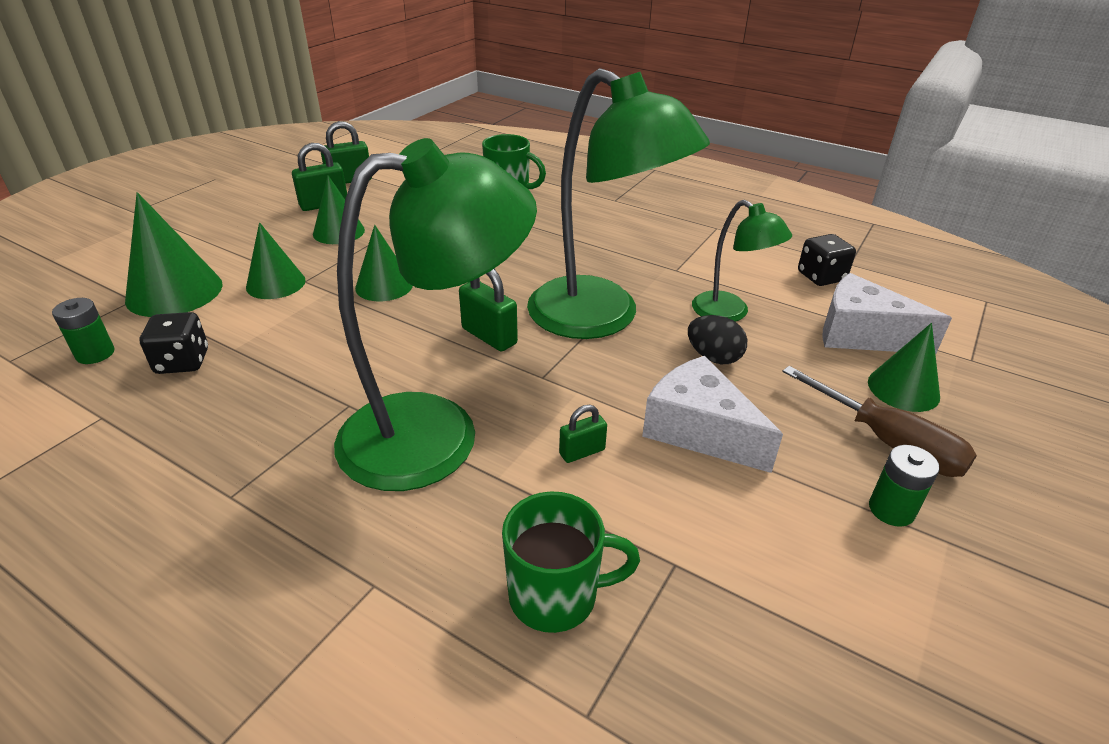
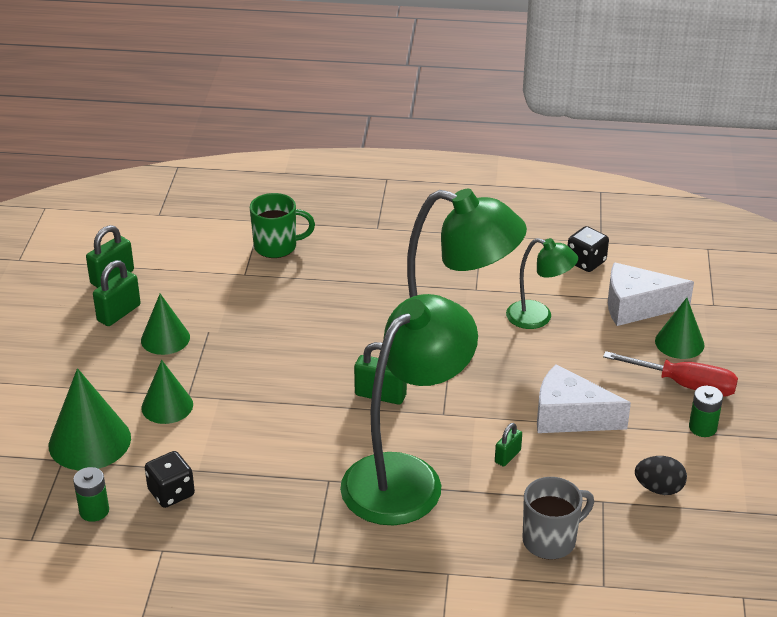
camera: 25 degrees left, 0 degrees up
(384, 285) = (259, 378): green cone -> none
(555, 595) = (550, 540): green mug -> grey mug
(713, 357) = (548, 359): black egg -> black egg (659, 488)
(887, 442) = (684, 385): brown screwdriver -> red screwdriver

